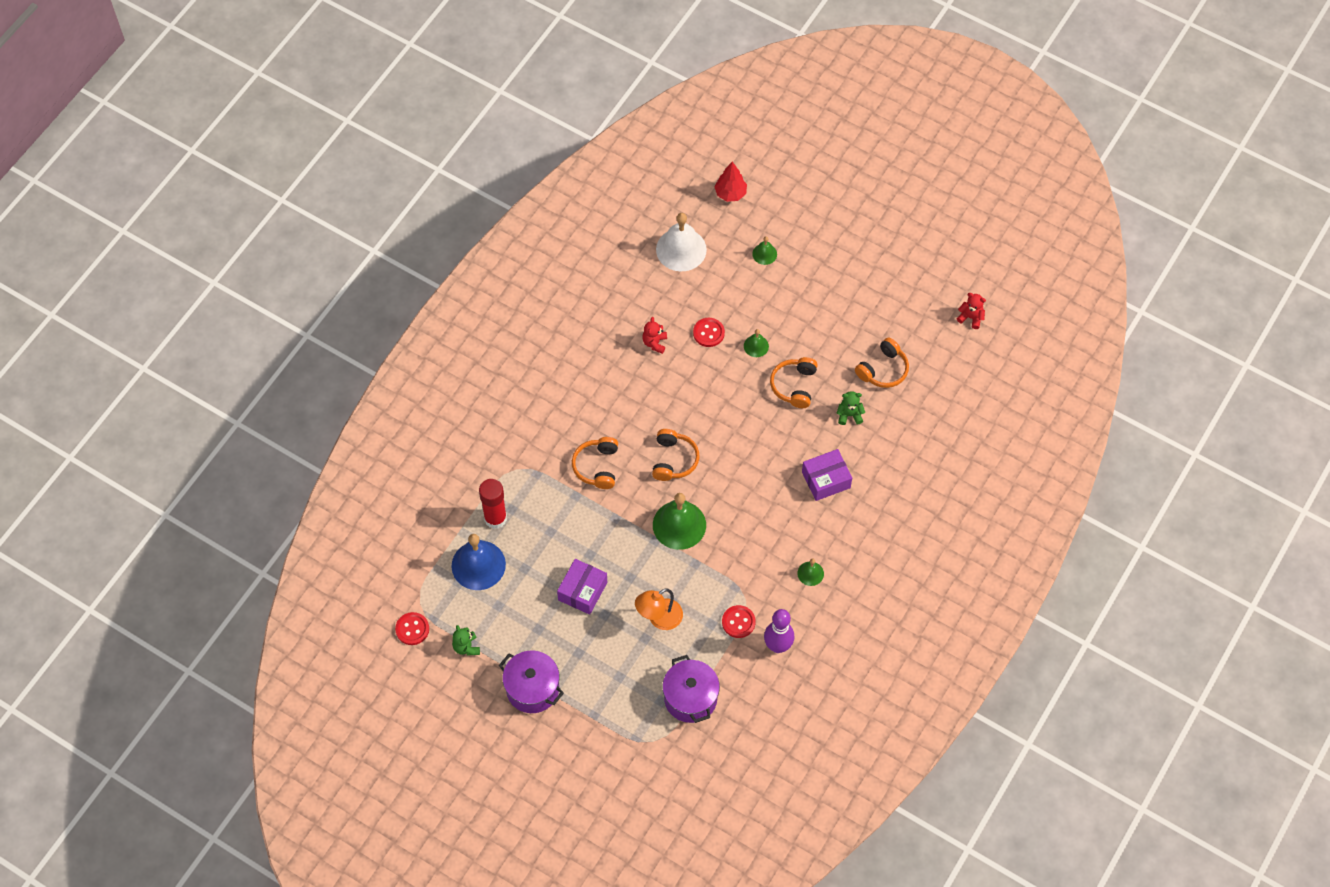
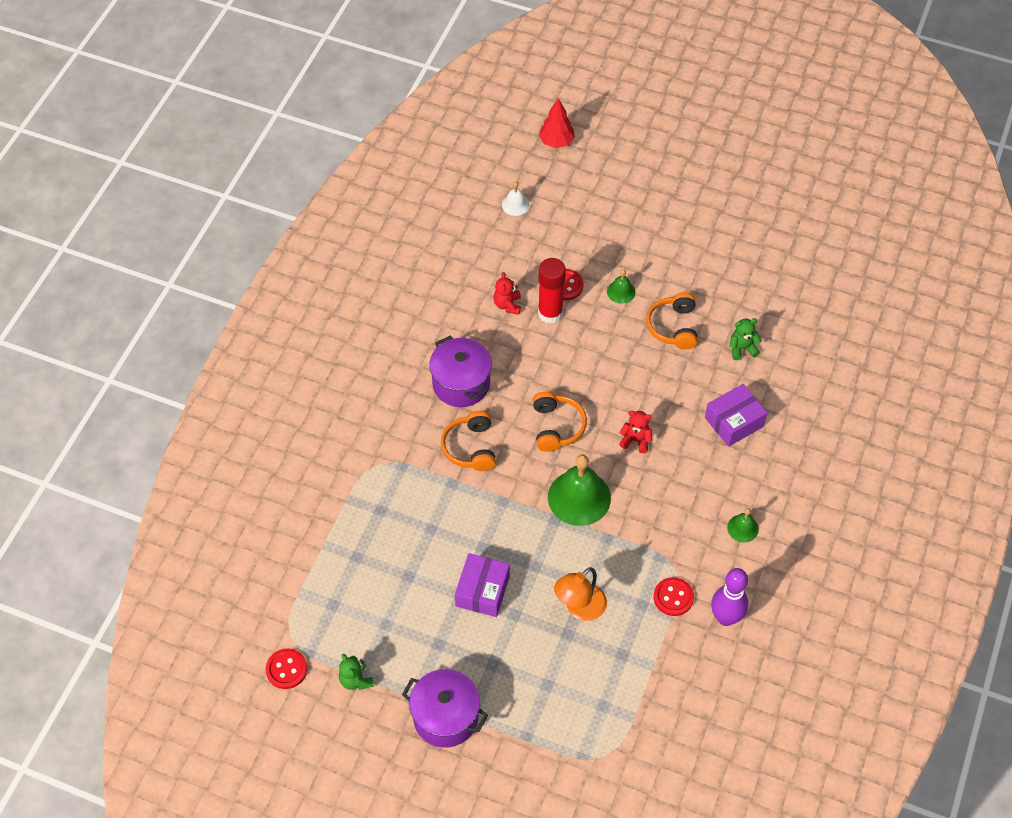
camera: 10 degrees left, 5 degrees down
(478, 565) = (353, 580): blue bell -> none
(495, 518) = (363, 524): red glue stick -> red glue stick (550, 313)
(681, 249) = (515, 204): white bell -> white bell, size x0.49
(690, 698) = (637, 696): purple pot -> purple pot (461, 384)
(764, 254) = (607, 196): green bell -> none
(883, 370) = (767, 296): orange headphones -> none
(971, 317) = (846, 229): red teddy bear -> red teddy bear (635, 440)

